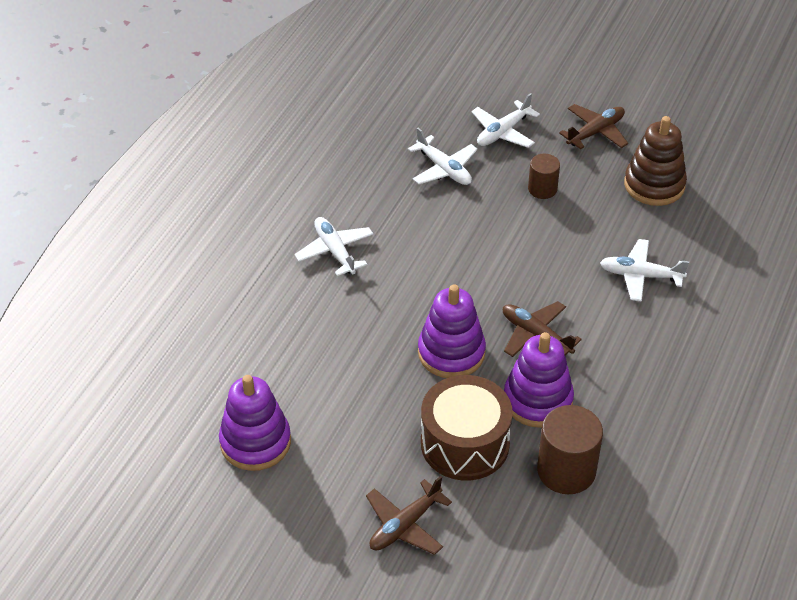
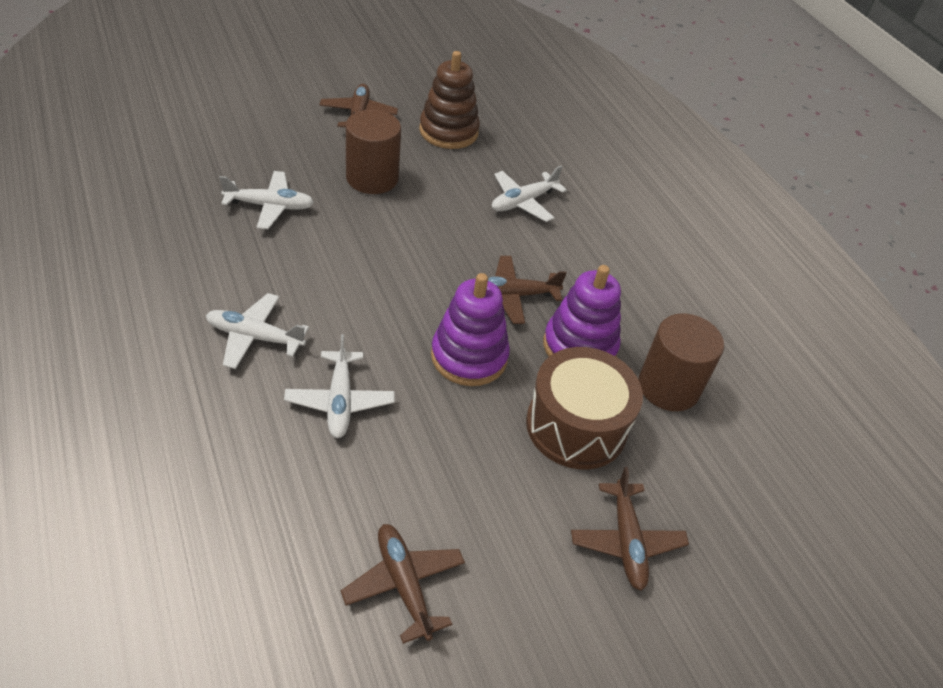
camera: 55 degrees left, 0 degrees up
(255, 442) = (404, 584): purple stacking toy -> brown plane
(503, 132) = (284, 150): white plane -> white plane (340, 401)
(542, 189) = (372, 178): brown cylinder -> brown cylinder, size x1.69

